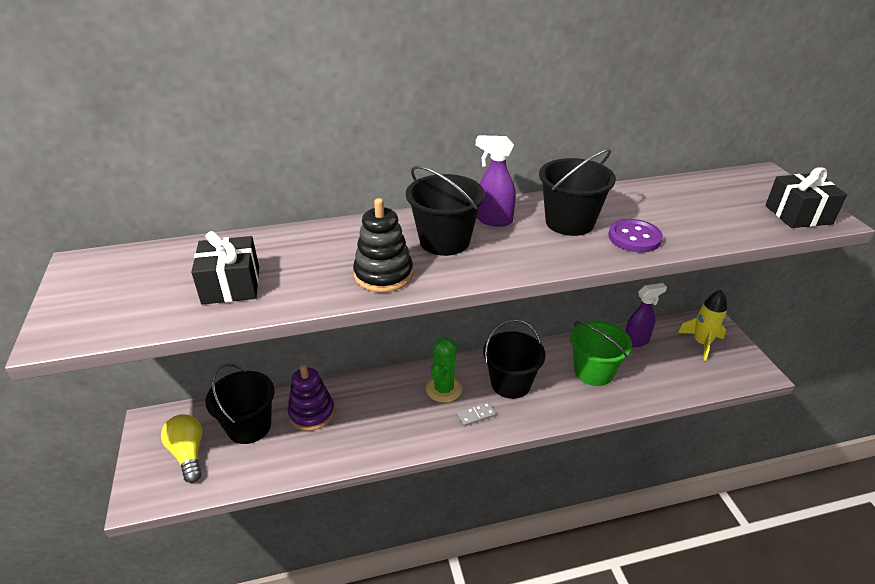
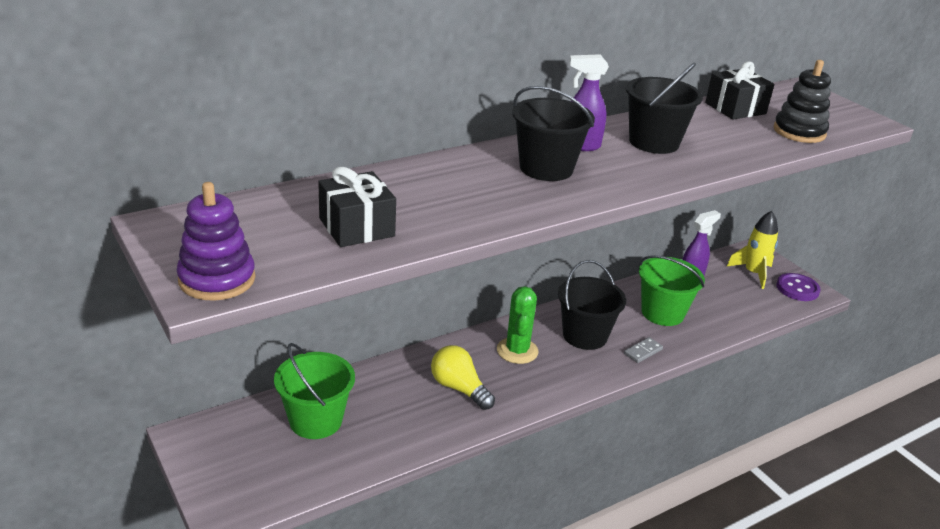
camera: 20 degrees left, 5 degrees down
(188, 454) = (258, 459): yellow light bulb -> yellow light bulb (459, 388)
(249, 426) = (316, 420): black bucket -> green bucket
(312, 413) = (382, 396): purple stacking toy -> purple stacking toy (217, 279)
(383, 275) = (508, 203): black stacking toy -> black stacking toy (799, 132)
(476, 415) = (564, 370): grey domino -> grey domino (643, 351)
(634, 237) = (721, 151): purple button -> purple button (797, 289)
(798, 215) = (847, 121): black gift -> black gift (735, 108)

